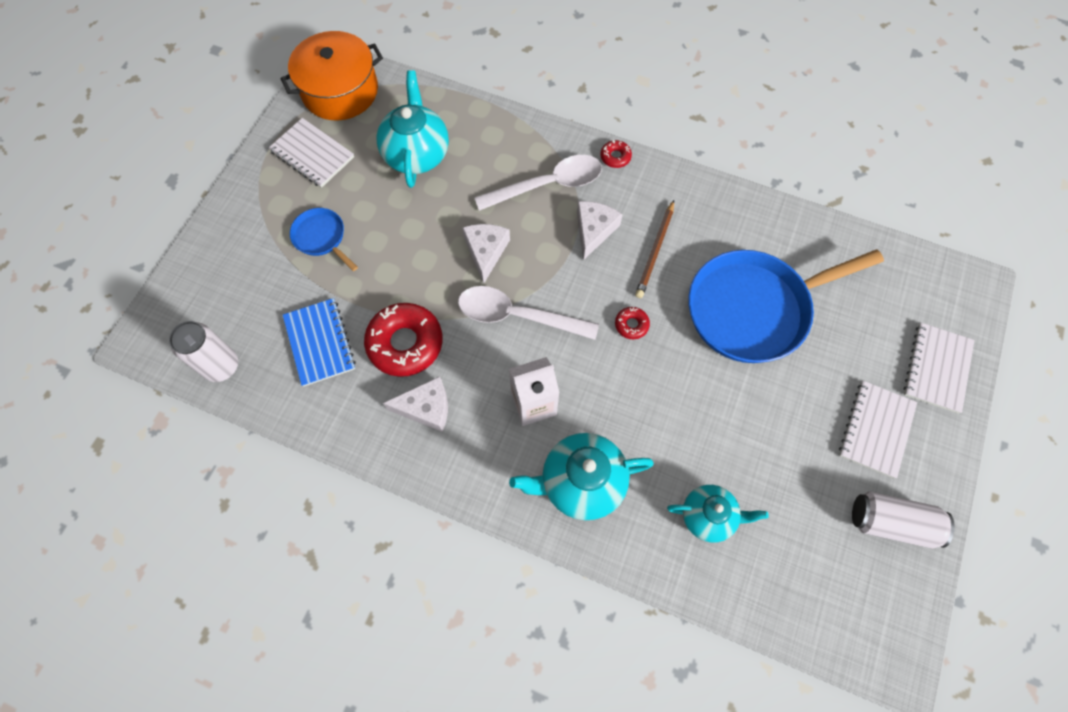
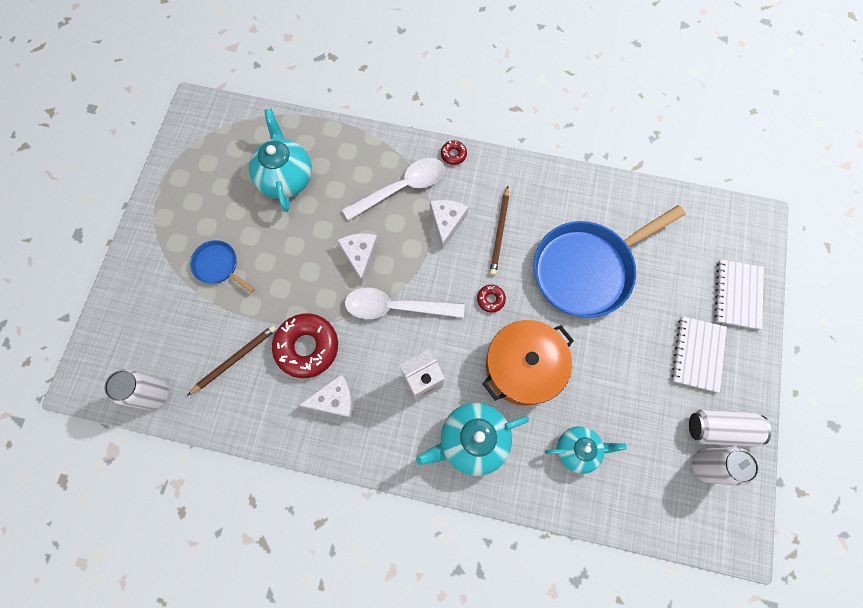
camera: 10 degrees left, 5 degrees up
(312, 154) = (196, 192): white notebook -> none
(320, 343) = (235, 359): blue notebook -> brown pencil
(340, 91) = (209, 130): orange pot -> orange pot (523, 367)
(866, 563) = (705, 465): none -> white can

